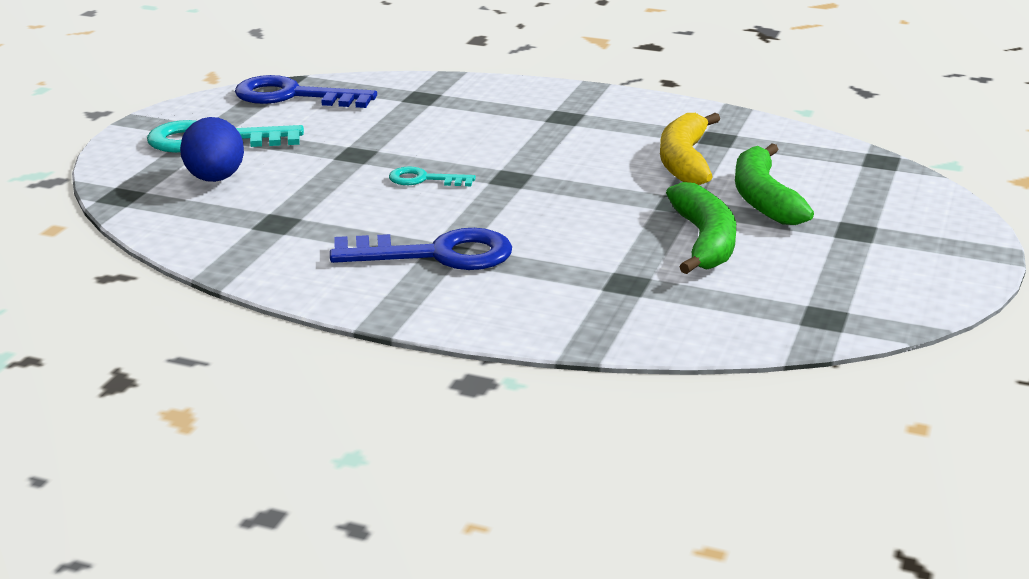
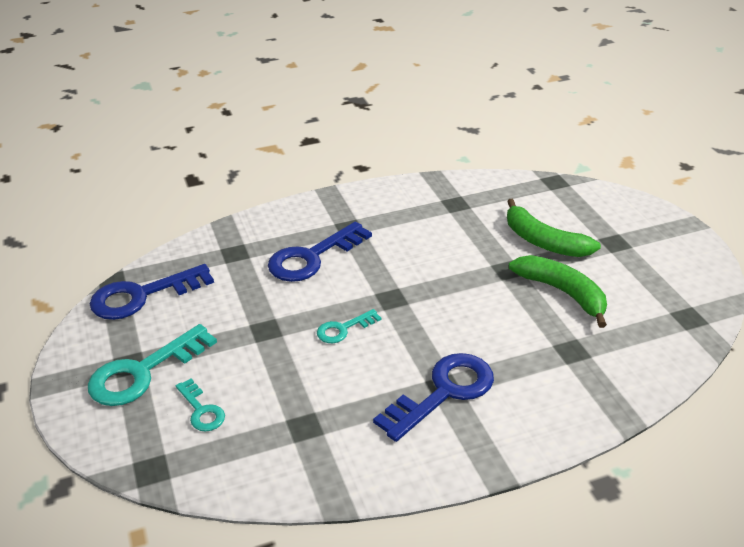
camera: 40 degrees left, 10 degrees up
(215, 179) = (201, 410): blue egg -> turquoise key
(488, 124) = (312, 257): none -> blue key
(684, 161) = (465, 232): yellow banana -> none

